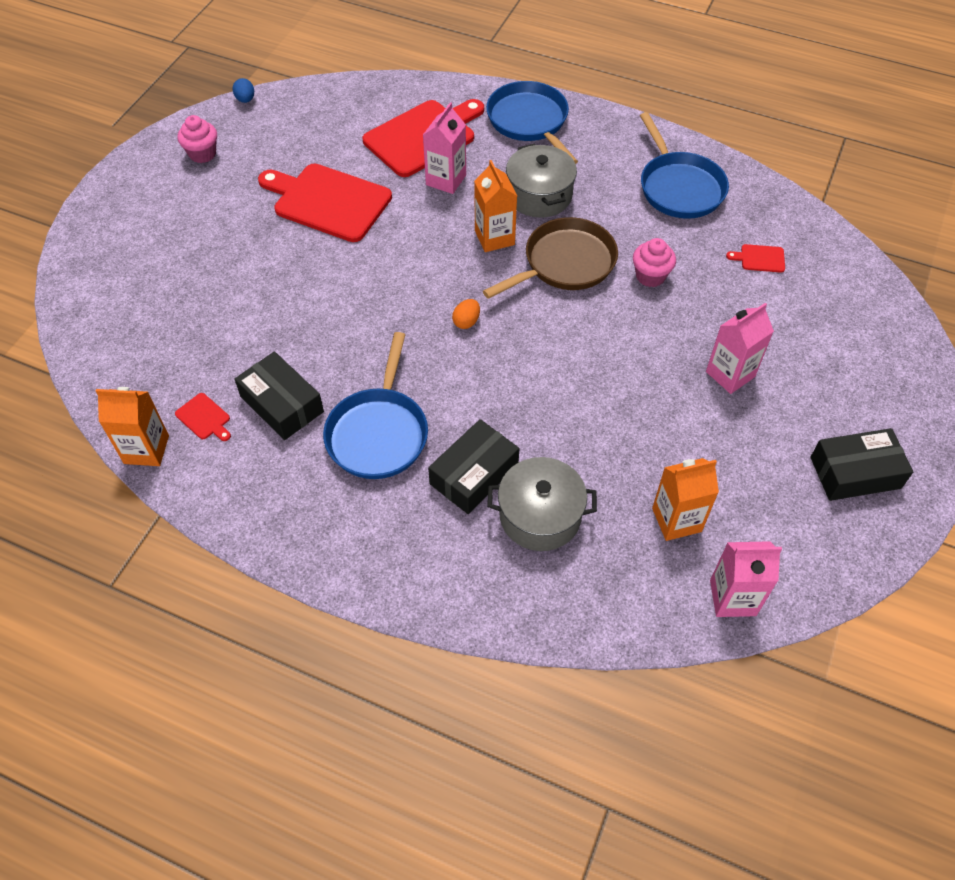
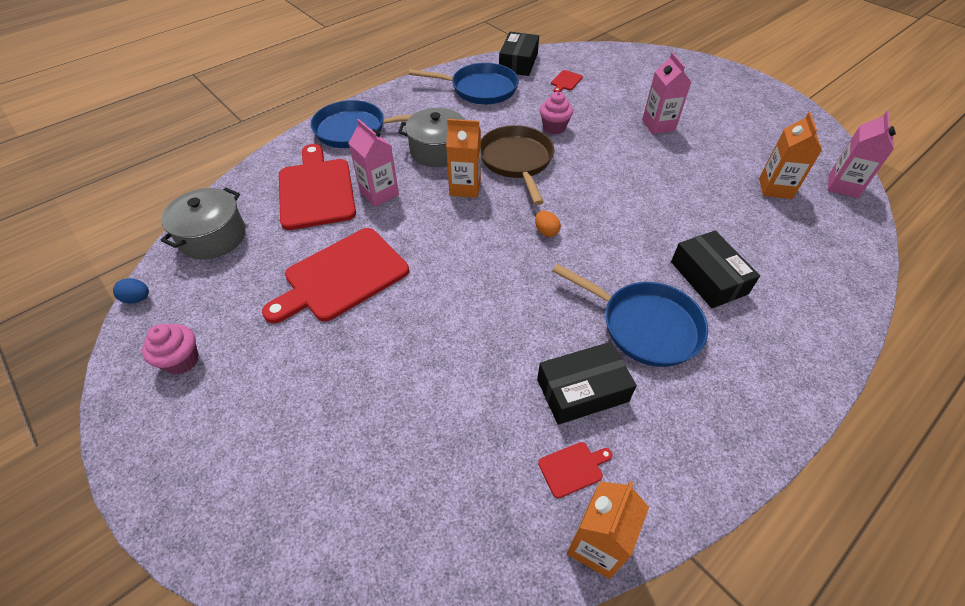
camera: 65 degrees left, 5 degrees down
(540, 516) = (758, 253): grey pot -> grey pot (213, 237)
(855, 472) = (753, 108): black box -> black box (518, 62)

